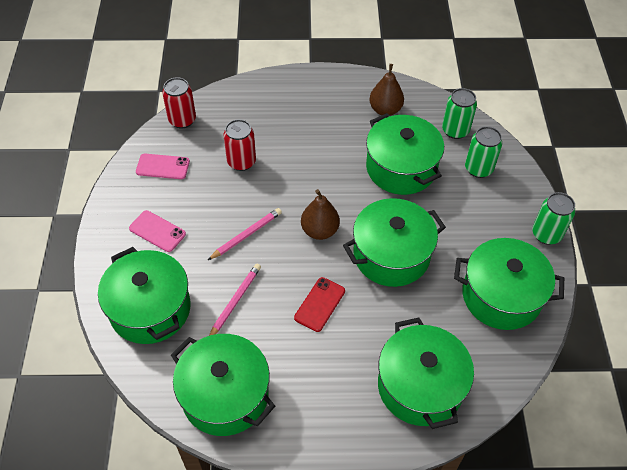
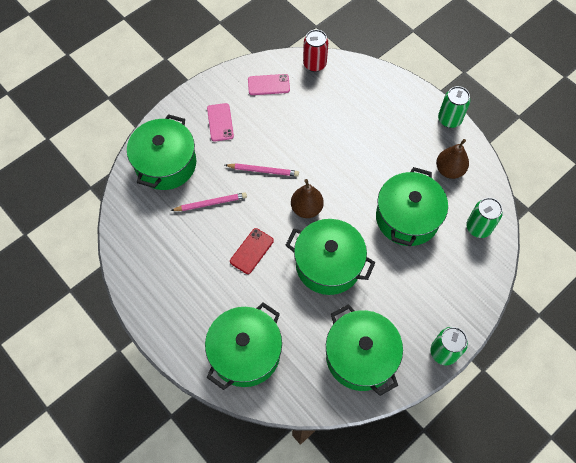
camera: 50 degrees right, 10 degrees up
(163, 167) = (268, 85): pink phone -> pink phone turned 60 degrees counterclockwise
(225, 395) = (146, 248): green pot -> none
(241, 162) = (315, 122): red can -> none
(319, 304) = (251, 251): red phone -> red phone turned 45 degrees counterclockwise
(478, 169) = (458, 267): green can -> green can (449, 119)

